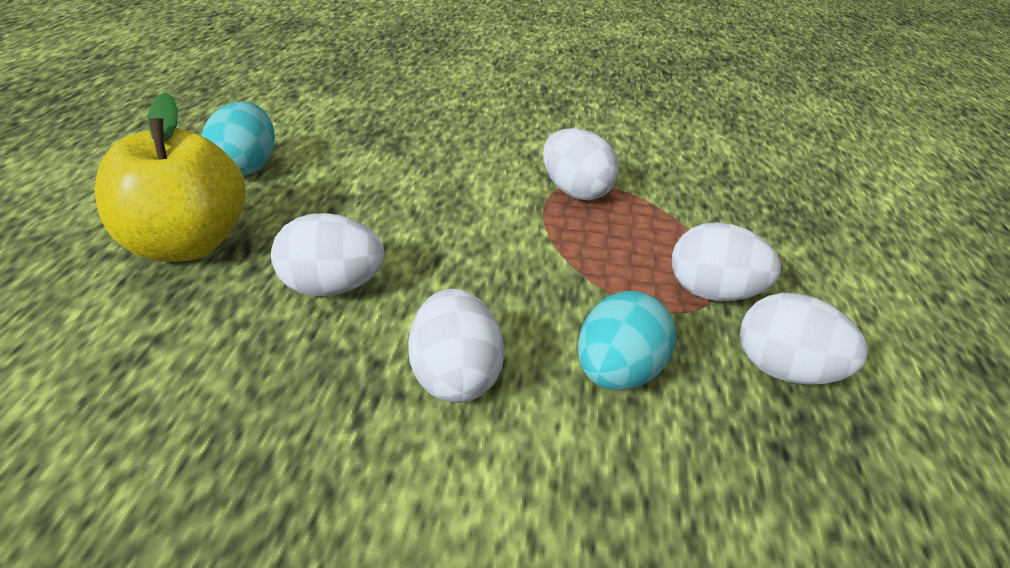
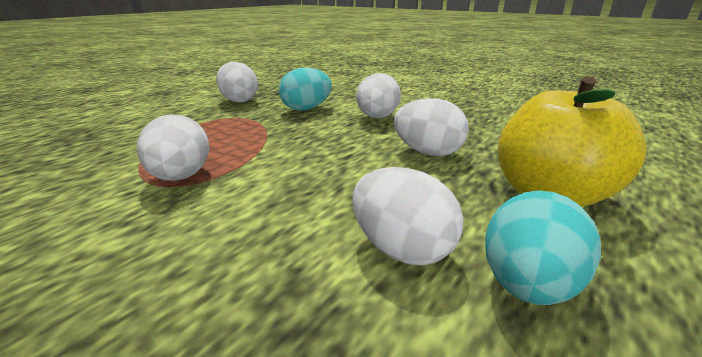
camera: 150 degrees left, 10 degrees down
(713, 293) = (215, 118): white egg -> white egg (401, 249)

